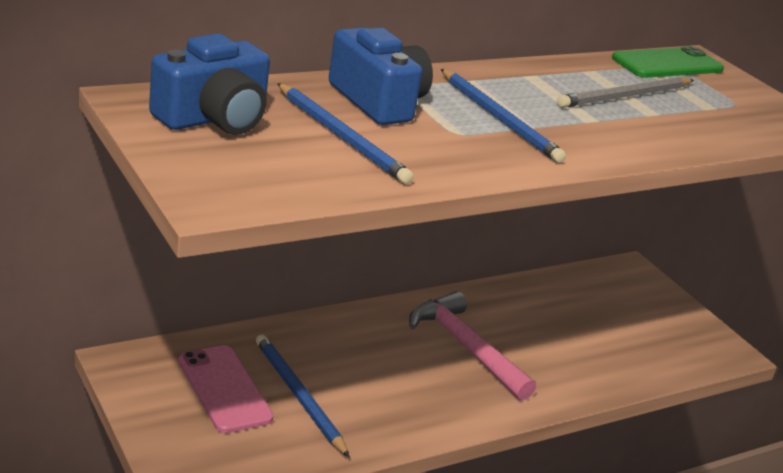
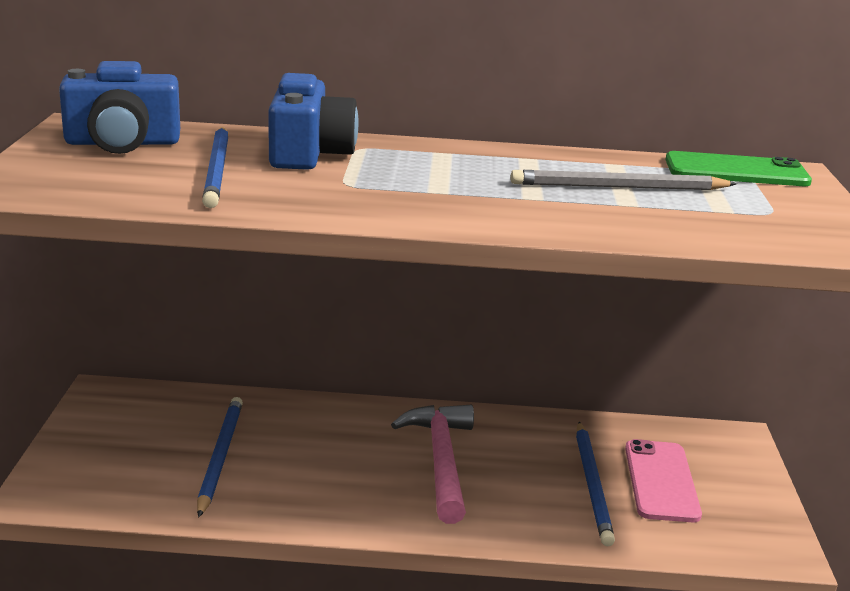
camera: 35 degrees right, 5 degrees down
(224, 389) = (161, 433): pink phone -> pink phone (661, 481)
(499, 119) = (418, 182): blue pencil -> blue pencil (592, 485)

